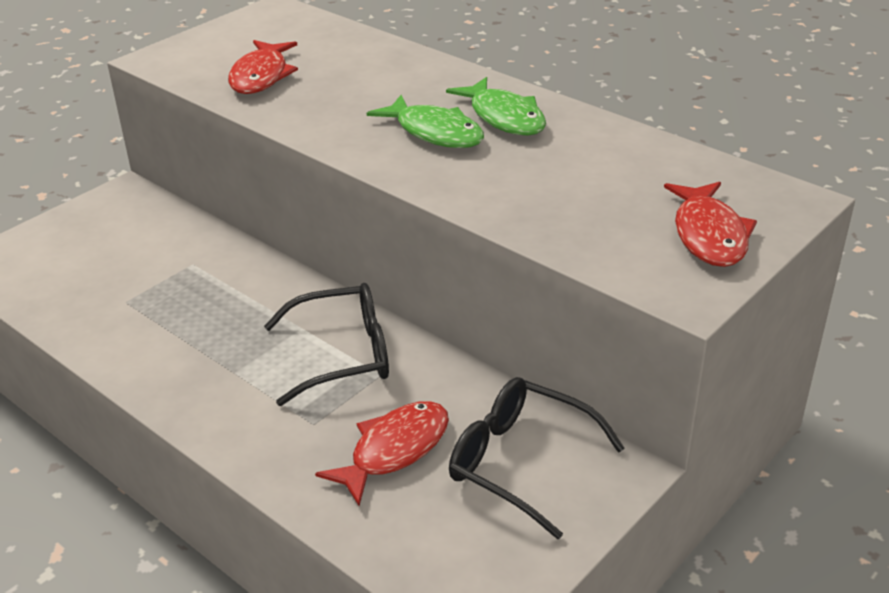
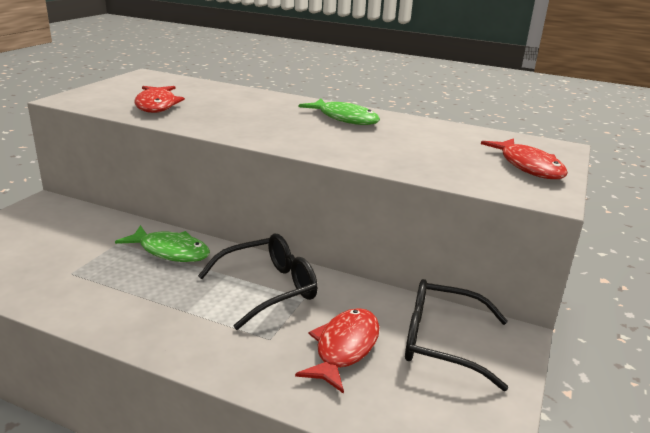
camera: 20 degrees left, 10 degrees down
(435, 132) = (304, 127): green fish -> green fish (170, 251)

